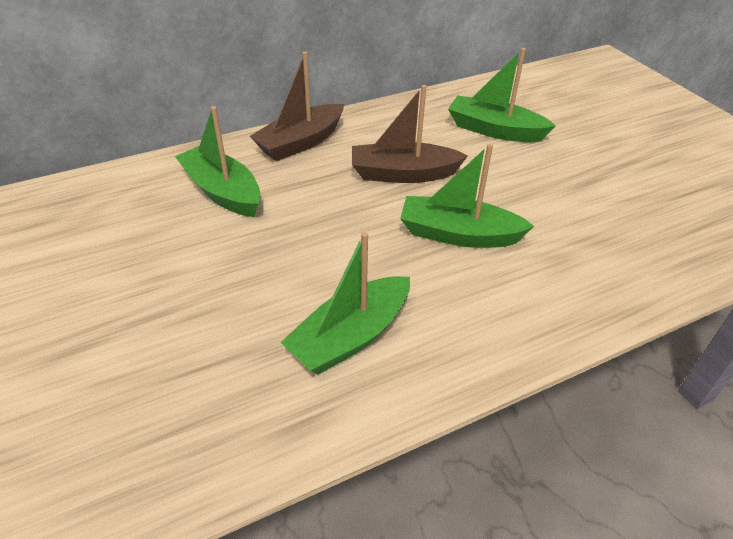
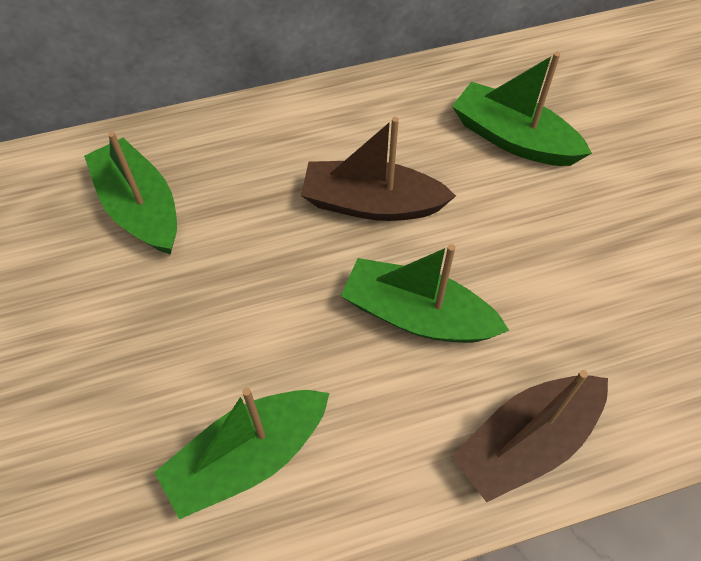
camera: 10 degrees right, 15 degrees up
(301, 142) = (253, 134): brown boat -> brown boat (526, 442)

